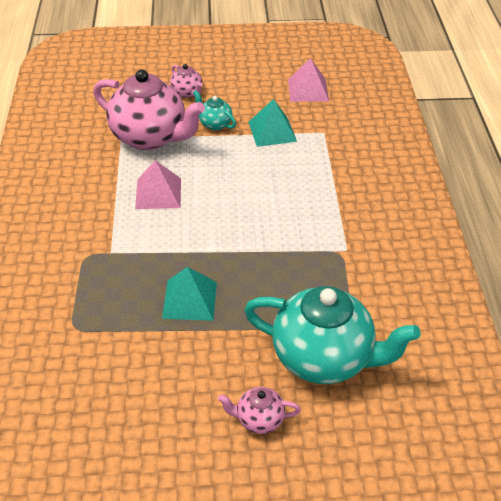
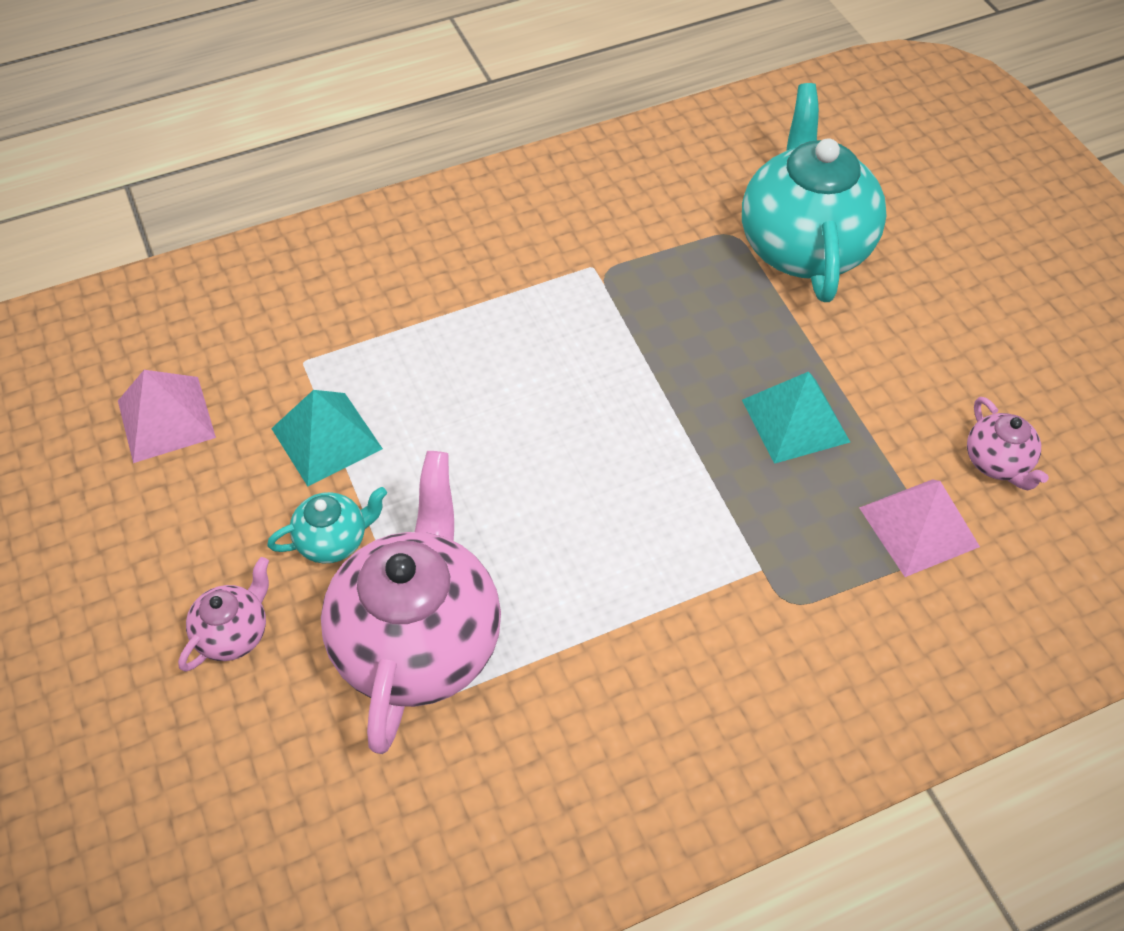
camera: 110 degrees left, 10 degrees up
(158, 193) = (580, 558): pink pyramid -> pink pyramid (918, 527)
(215, 124) = (333, 540): turquoise teapot -> turquoise teapot turned 135 degrees counterclockwise
(259, 419) = (935, 284): pink teapot -> pink teapot (997, 463)

